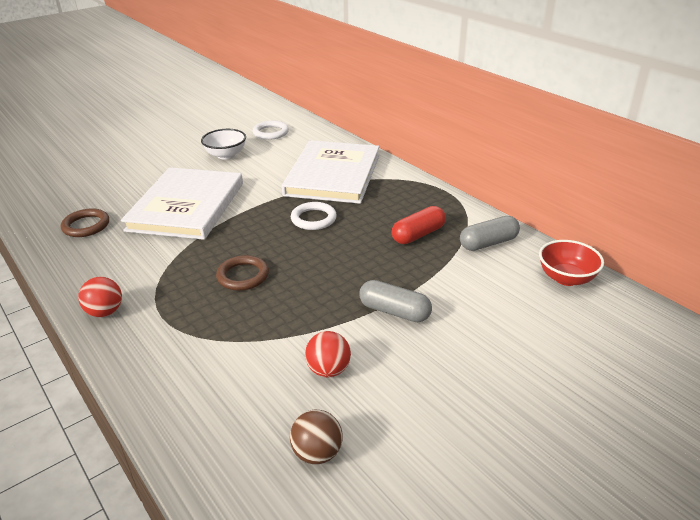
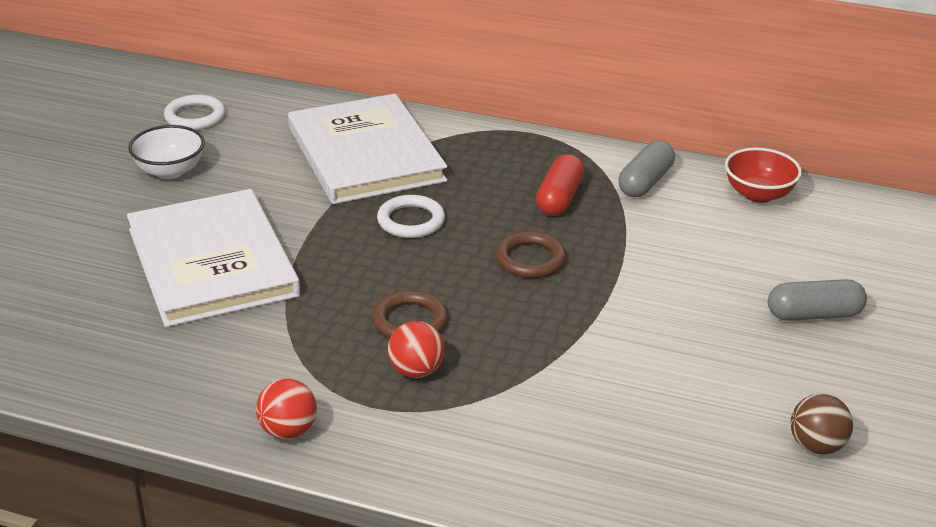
camera: 35 degrees left, 0 degrees up
(86, 226) = (93, 340): brown ring -> brown ring (530, 259)
(317, 453) = (706, 457): brown ball -> brown ball (816, 446)
(328, 370) = (629, 380): red ball -> red ball (416, 371)
(394, 311) = (629, 294): grey capsule -> grey capsule (813, 314)

